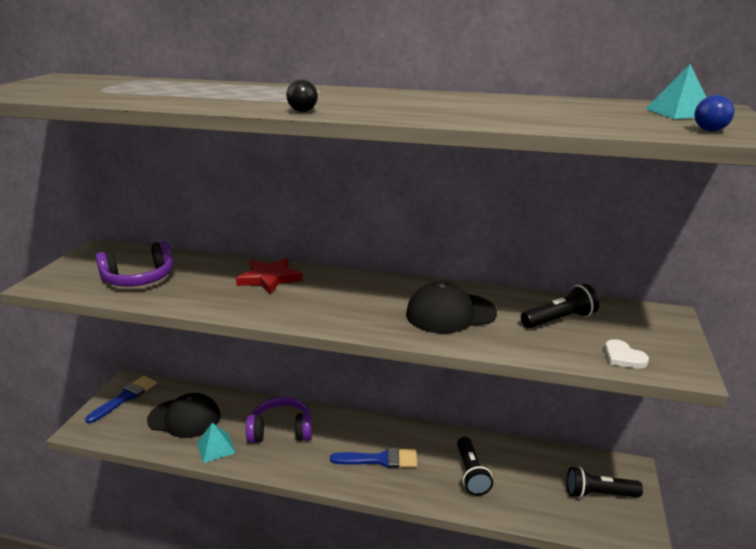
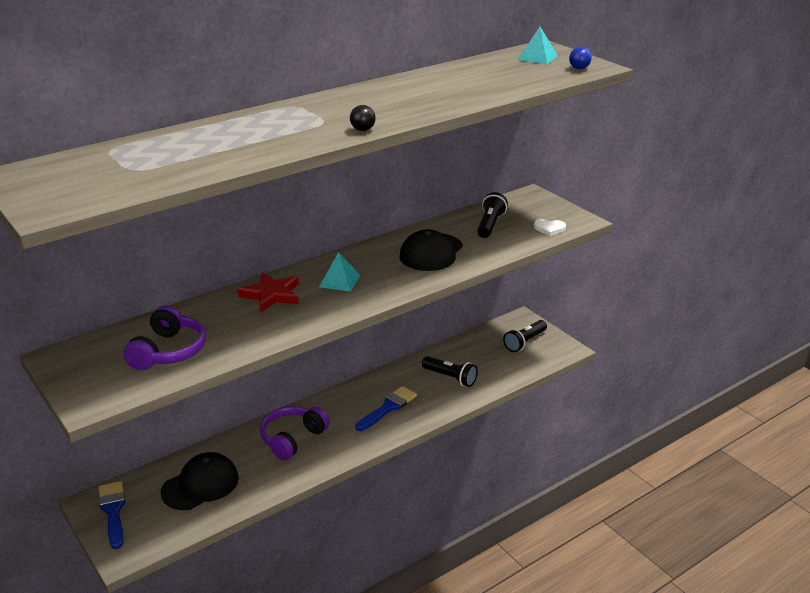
camera: 50 degrees left, 5 degrees up
(216, 447) = (265, 481): turquoise pyramid -> turquoise pyramid (339, 281)

